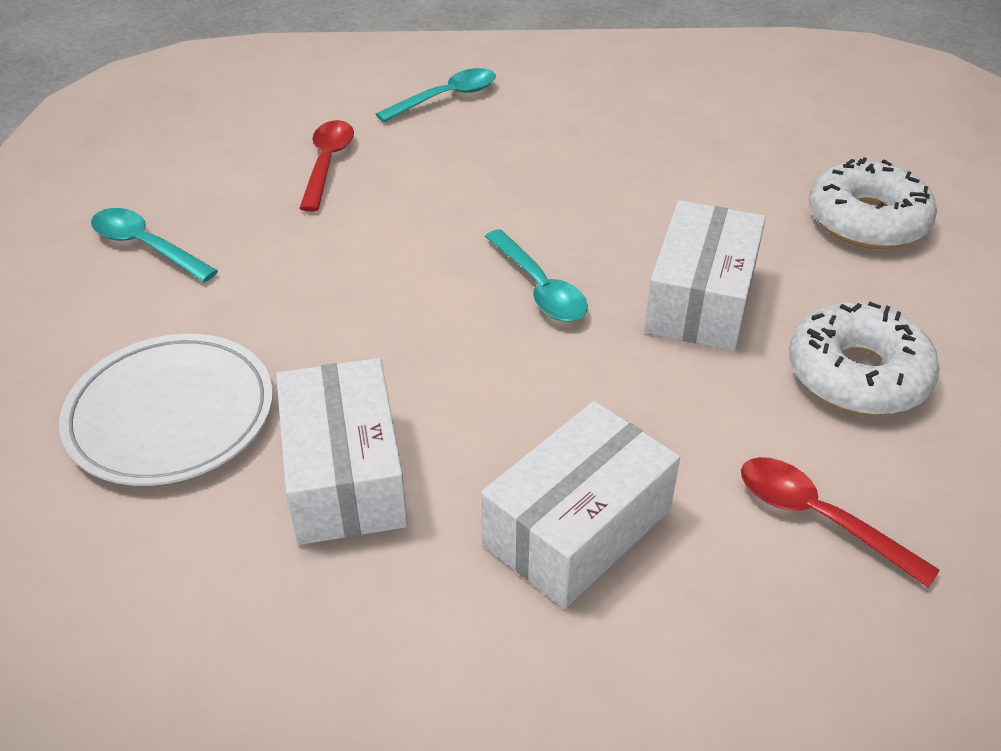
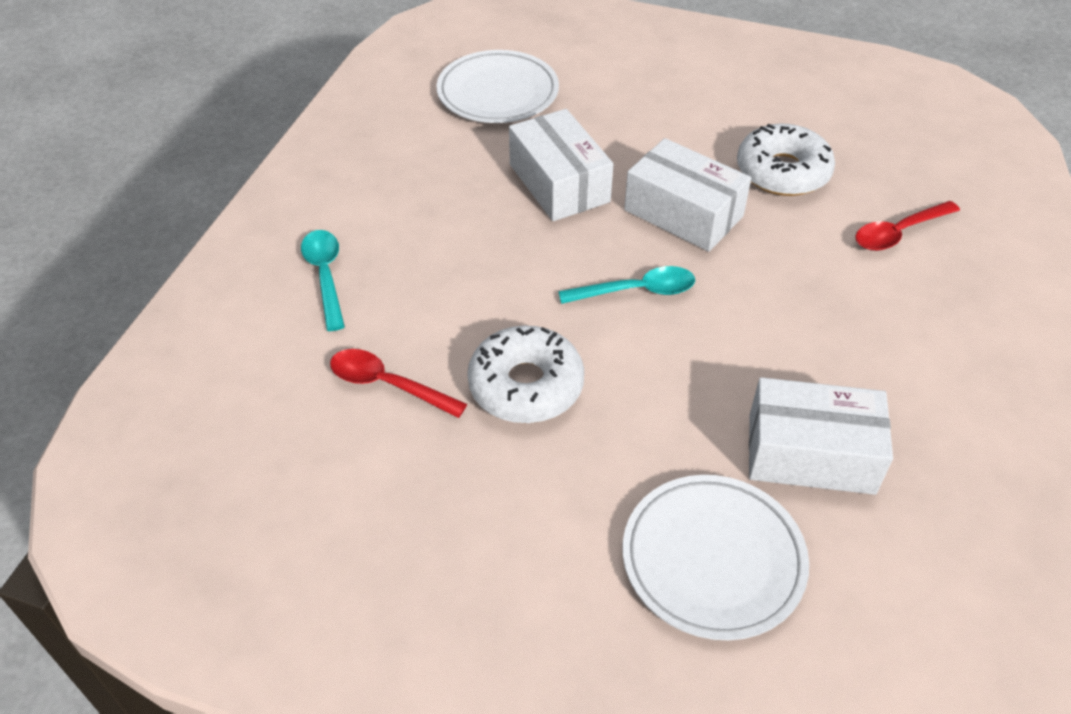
camera: 70 degrees left, 5 degrees up
(146, 246) = (455, 552): turquoise spoon -> none
(577, 527) = (886, 340): white box -> white box (559, 183)
(802, 123) = (498, 92): none -> white plate
(867, 220) = (630, 108): white donut -> white donut (526, 385)

